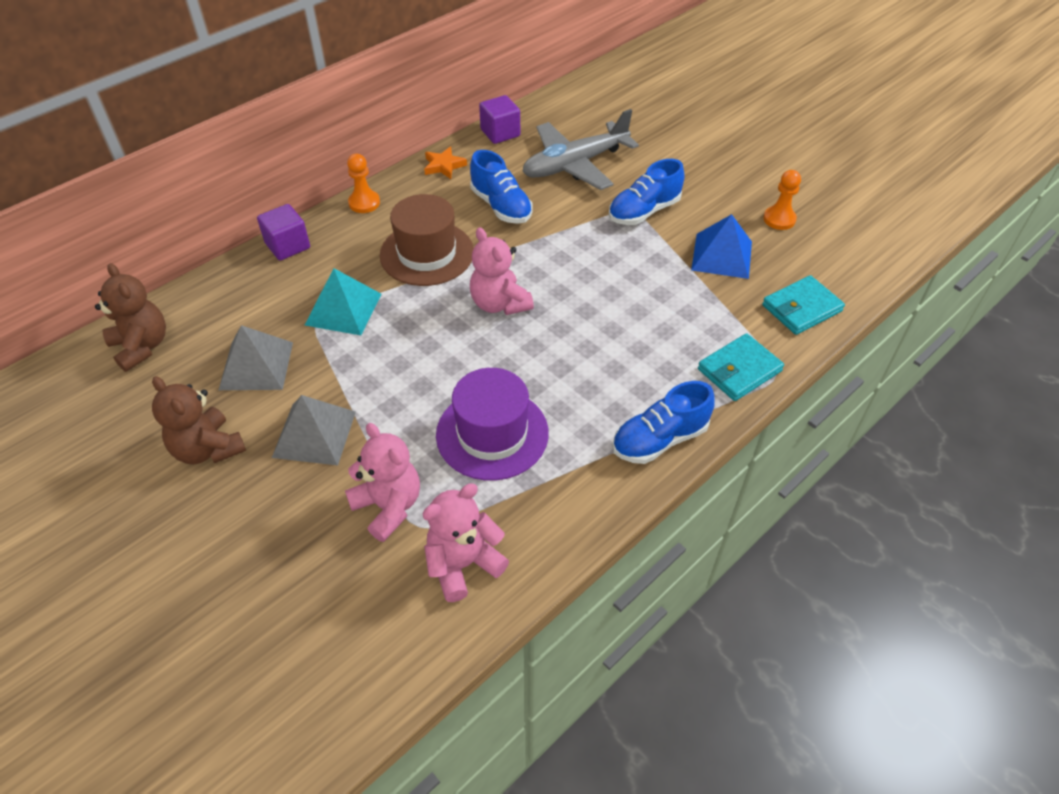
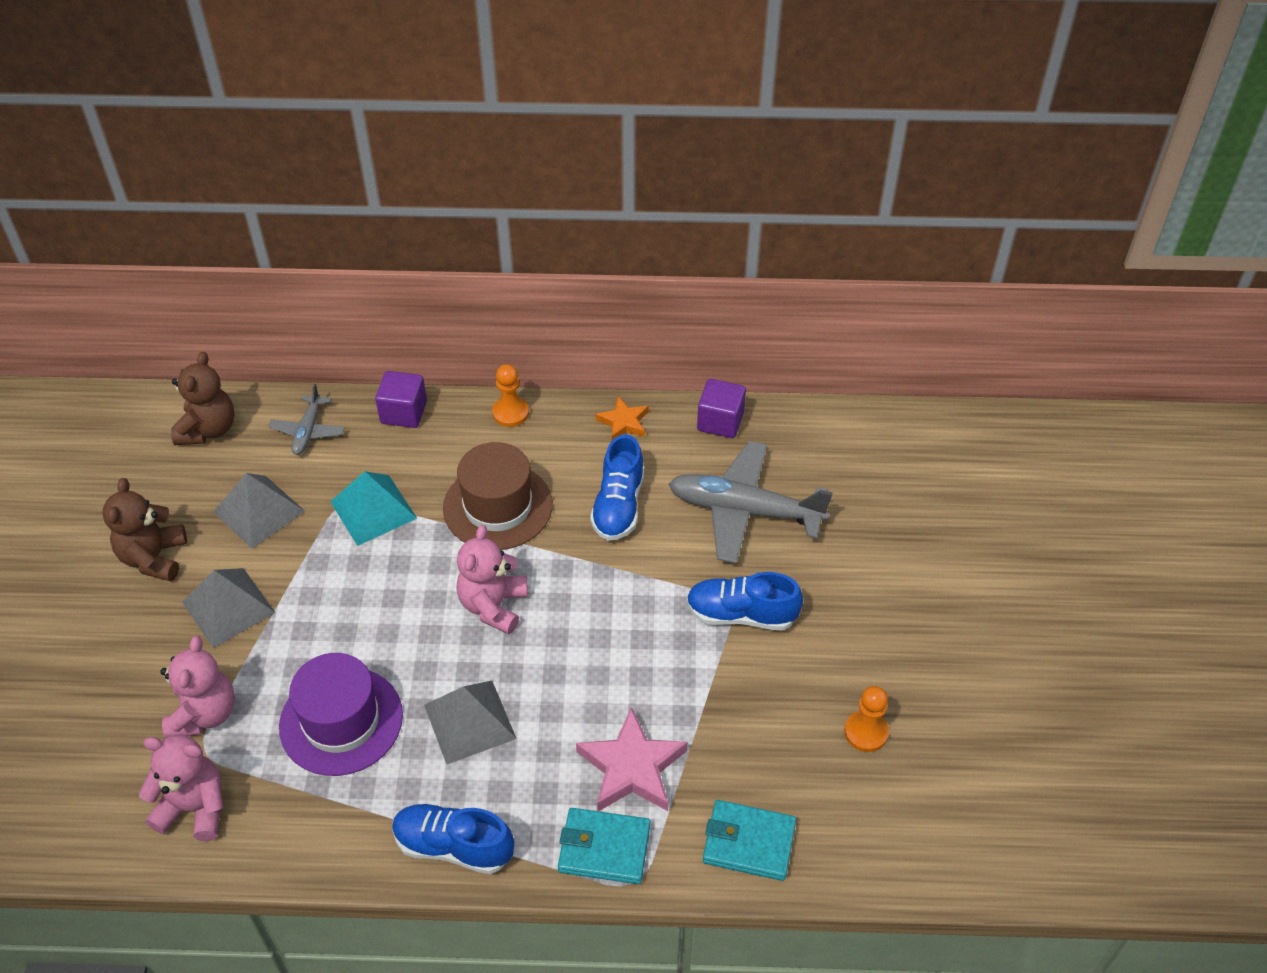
camera: 45 degrees right, 0 degrees up
(228, 298) = (308, 431): none -> grey plane
(573, 370) = (470, 721): none -> grey pyramid
(695, 321) = (631, 767): none -> pink star
(722, 255) = (750, 723): blue pyramid -> none

